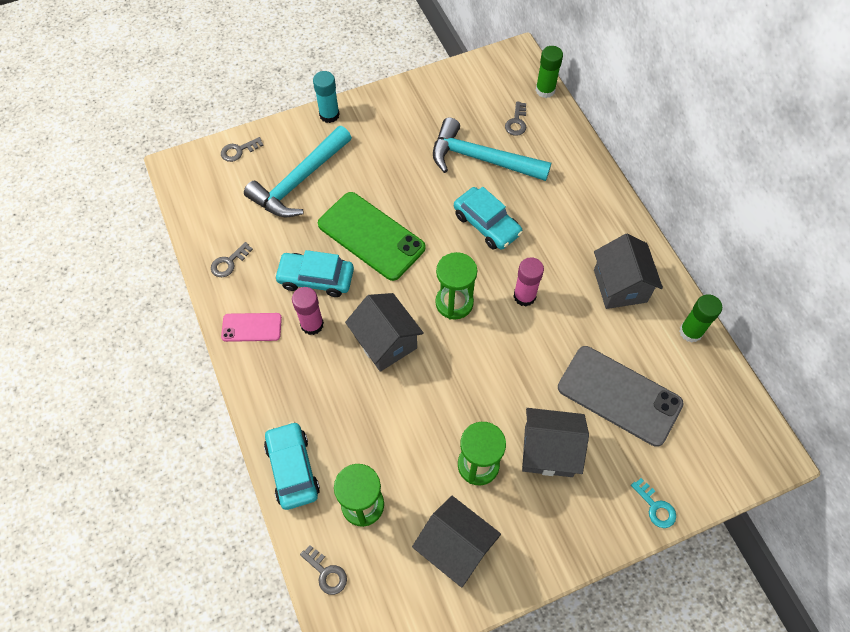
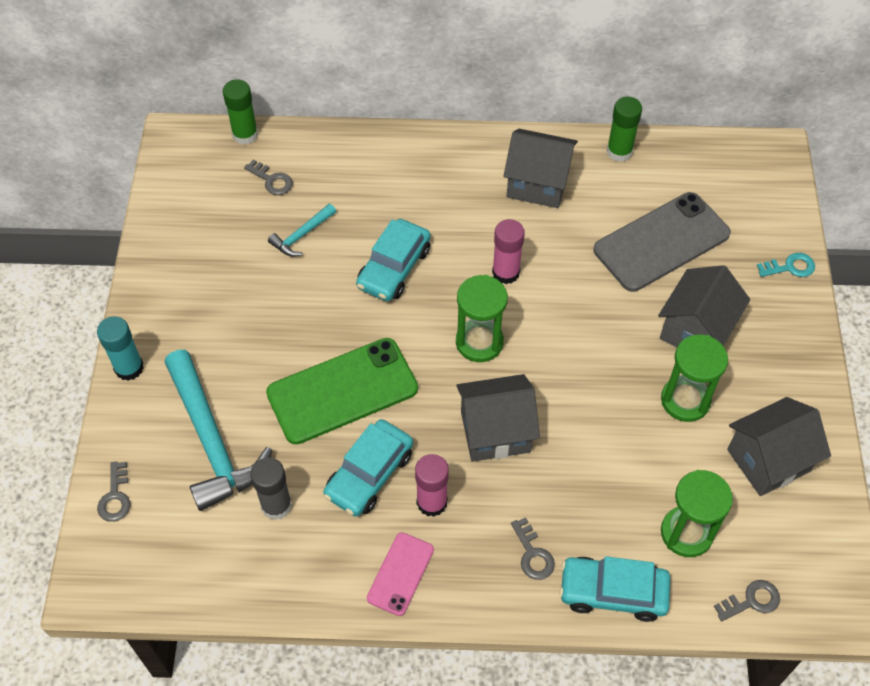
camera: 65 degrees left, 5 degrees down
(229, 262) = (289, 569): grey key -> grey key (533, 554)
(270, 236) = (276, 505): none -> grey glue stick
(481, 159) = (301, 235): turquoise hammer -> turquoise hammer, size x0.48
(487, 224) = (394, 268): turquoise car -> turquoise car turned 135 degrees clockwise

